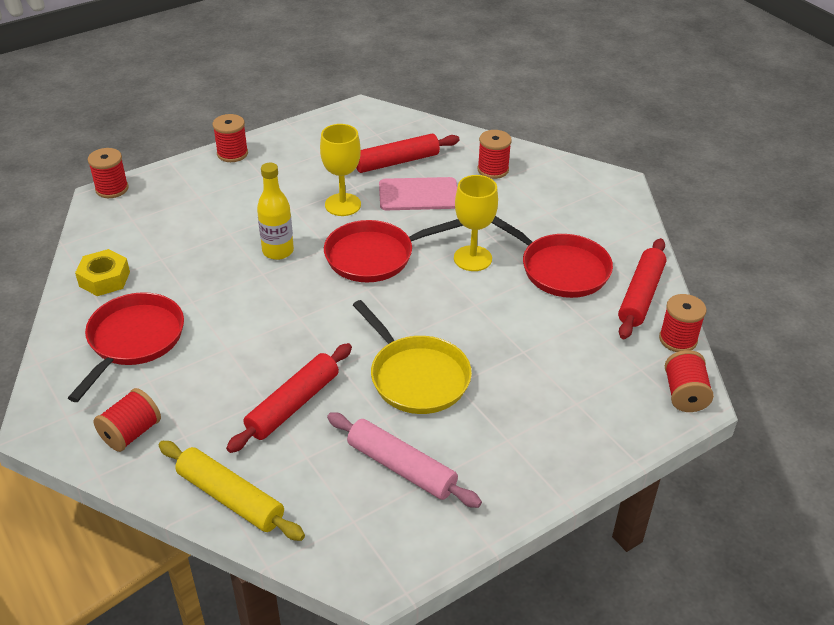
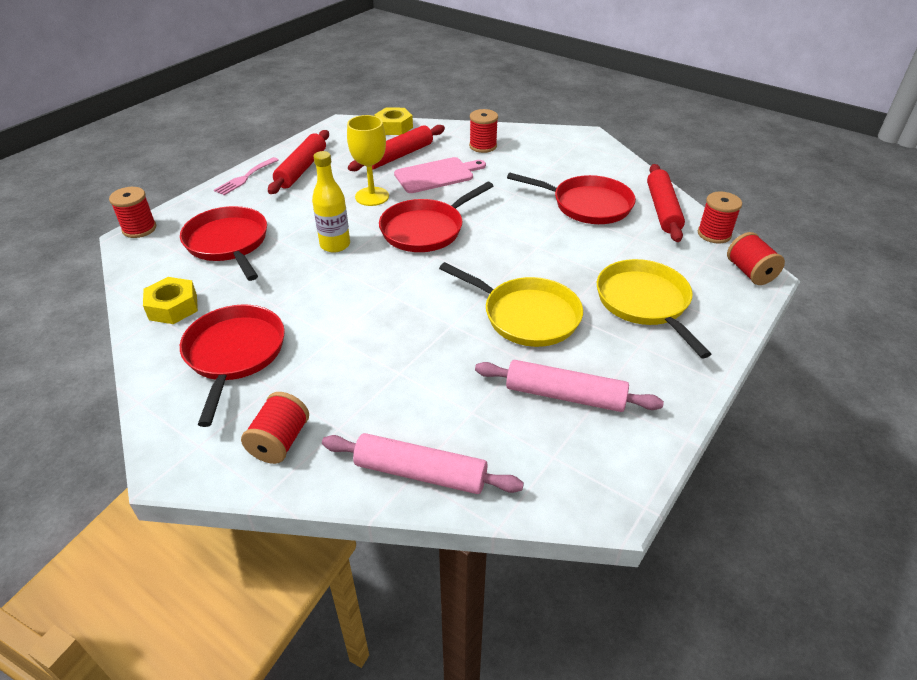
camera: 20 degrees left, 0 degrees up
(182, 224) = (228, 243): none -> red pan
(230, 498) = (420, 473): yellow rolling pin -> pink rolling pin
(232, 153) = (245, 178): red spool -> pink fork
(293, 404) = (429, 369): red rolling pin -> red rolling pin (301, 169)
(412, 124) = (394, 127): none -> yellow nut
(472, 258) = (511, 213): yellow goblet -> none
(545, 396) = (645, 303): none -> yellow pan

